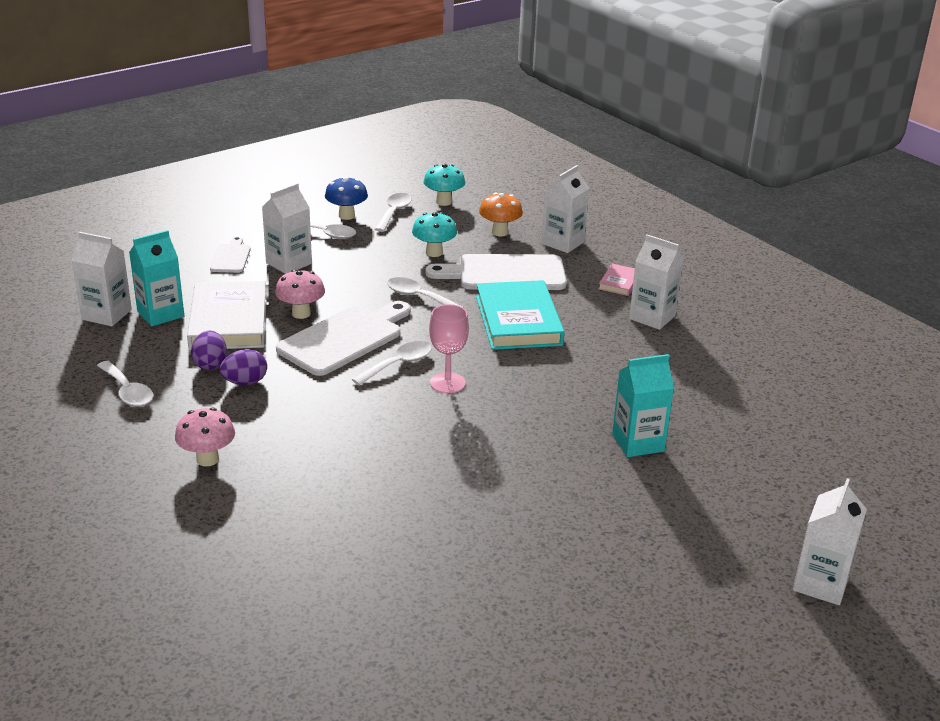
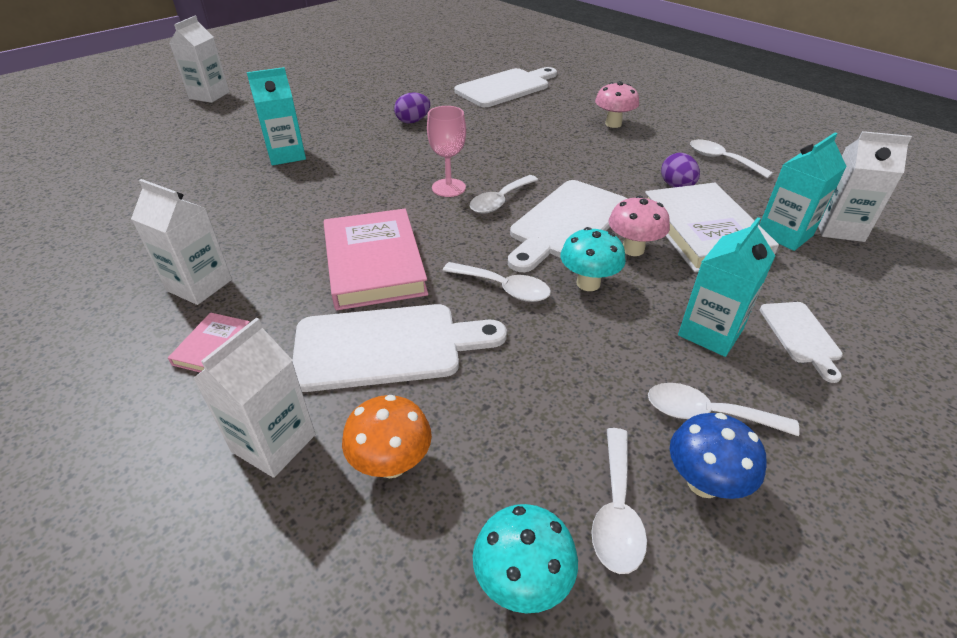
camera: 175 degrees right, 10 degrees up
(245, 382) = (631, 174): purple egg -> purple egg (413, 121)
(289, 263) = (710, 332): white carton -> turquoise carton
(322, 560) = (506, 87): none -> white cutting board
(434, 252) = (503, 384): turquoise mushroom -> turquoise mushroom (588, 283)
(518, 321) = (374, 263): turquoise book -> pink book

